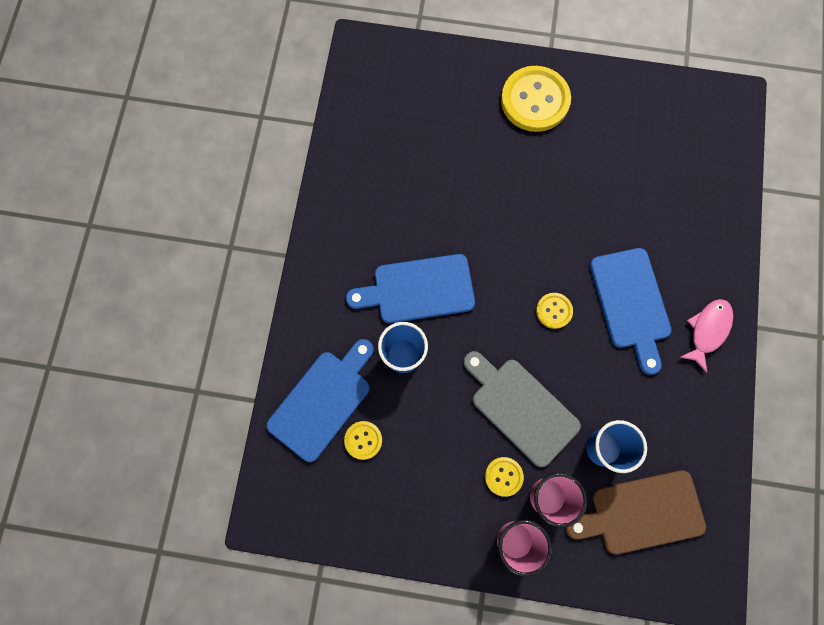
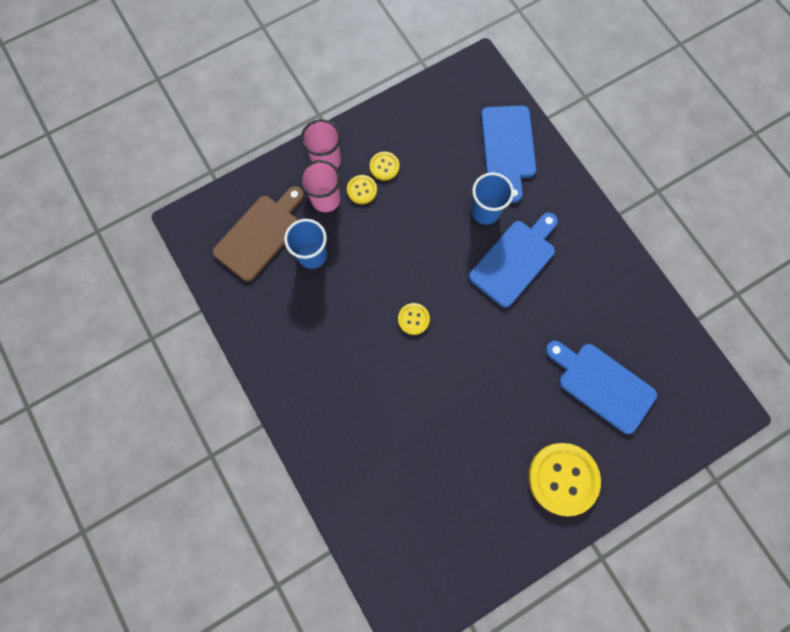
camera: 140 degrees right, 0 degrees up
(363, 440) = (463, 145): yellow button -> yellow button (384, 166)
(520, 408) = (384, 238): grey cutting board -> none
(631, 303) = (365, 368): blue cutting board -> blue cutting board (602, 385)
(707, 330) = (297, 391): pink fish -> none

